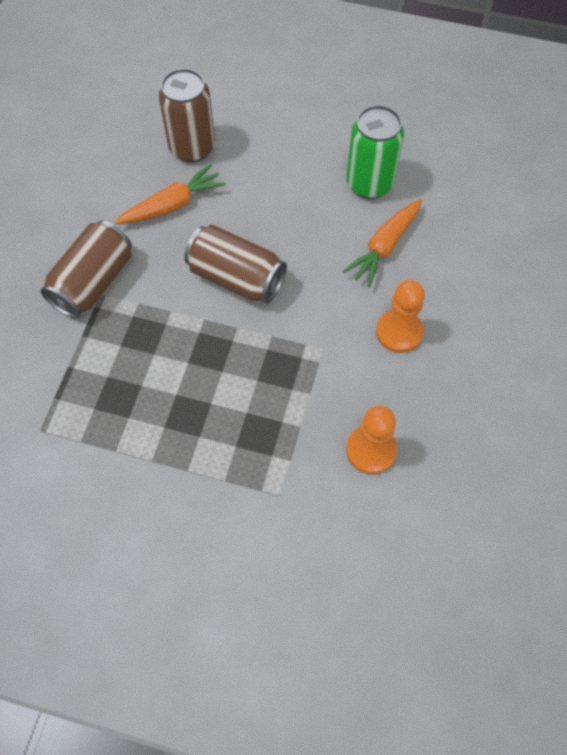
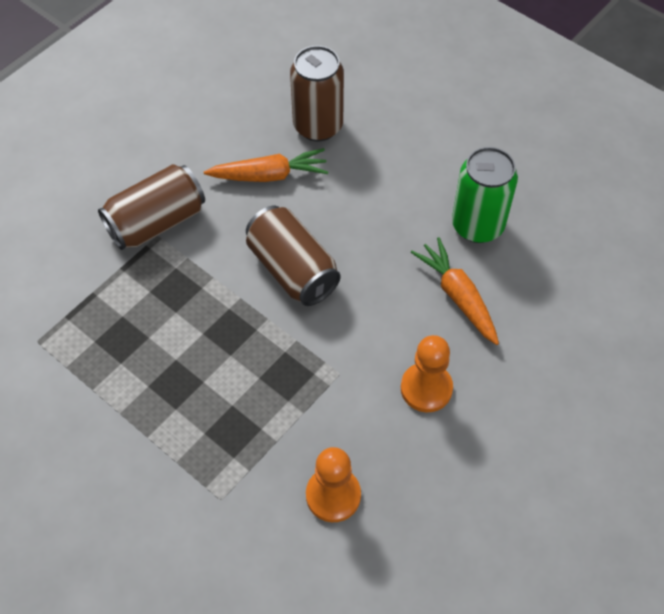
camera: 25 degrees right, 5 degrees down
(384, 247) = (458, 296): orange carrot -> orange carrot turned 90 degrees clockwise

